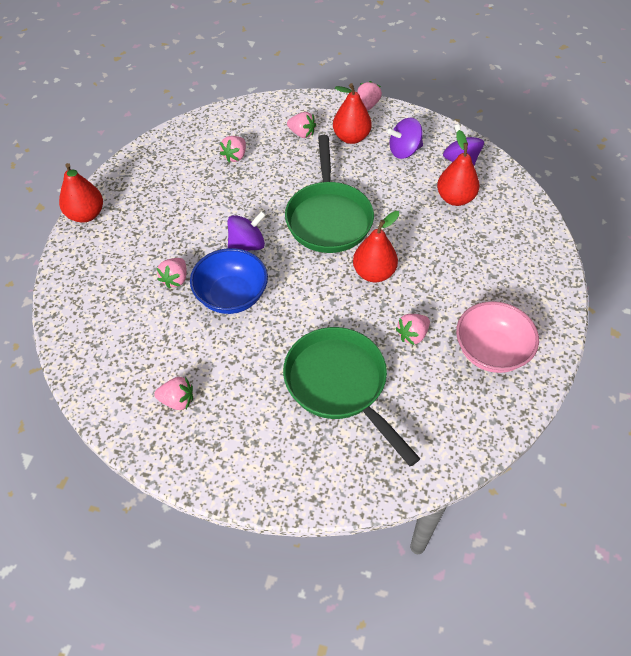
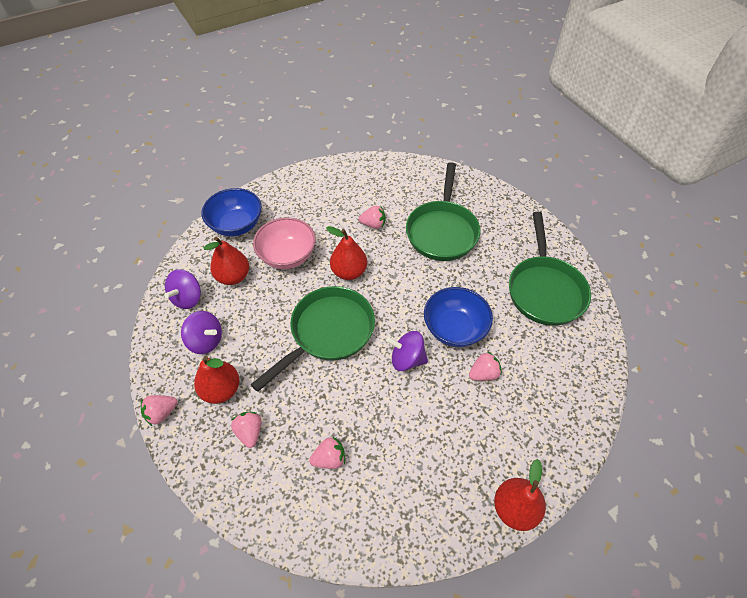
camera: 135 degrees left, 0 degrees up
(177, 400) = (545, 290): pink strawberry -> green pan
(491, 351) = (345, 189): pink bowl -> pink bowl (287, 256)
(522, 235) = (236, 225): none -> blue bowl

